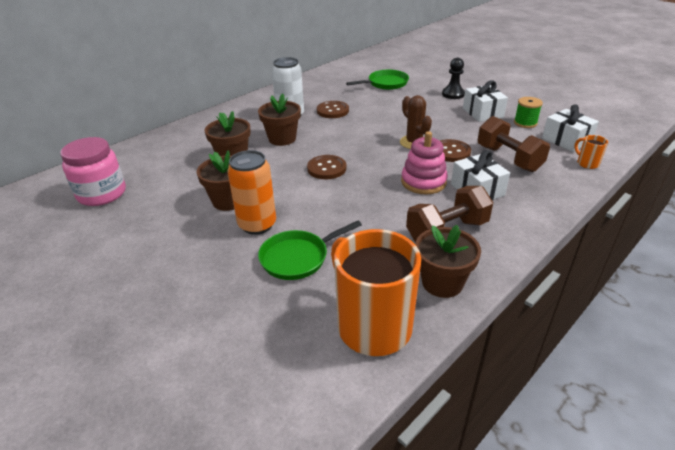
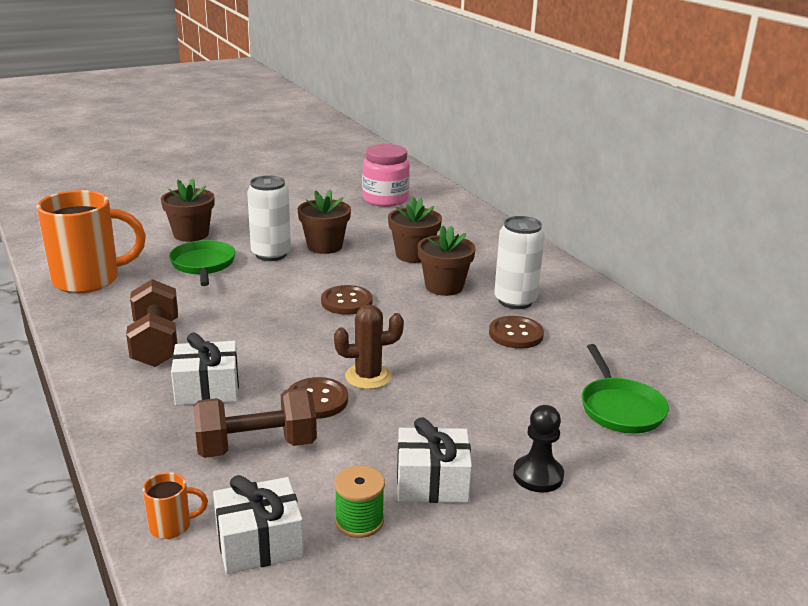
camera: 105 degrees right, 10 degrees down
(257, 225) = (271, 254): orange can -> white can
(423, 182) = (261, 356): pink stacking toy -> none
(442, 283) = (92, 320): brown flower pot -> brown flower pot (191, 234)

